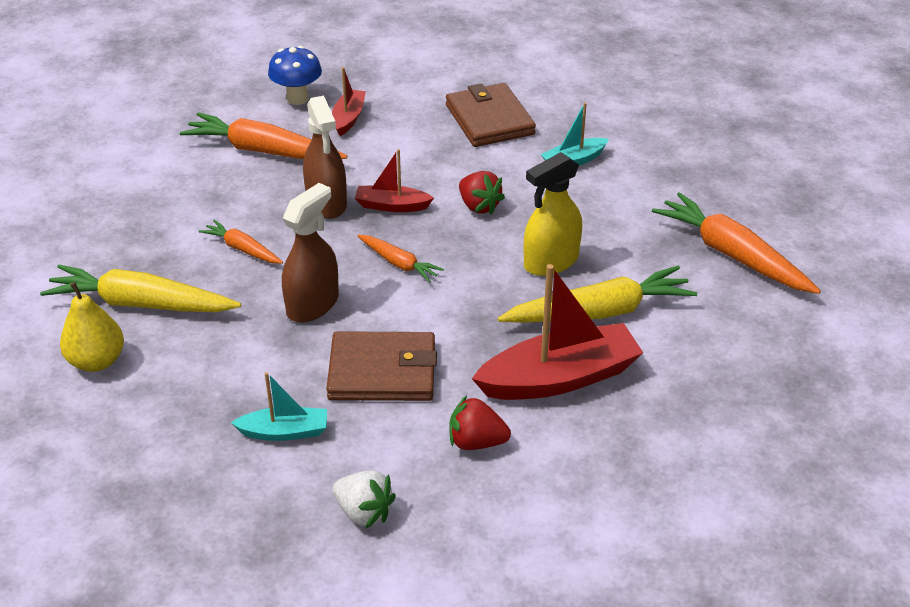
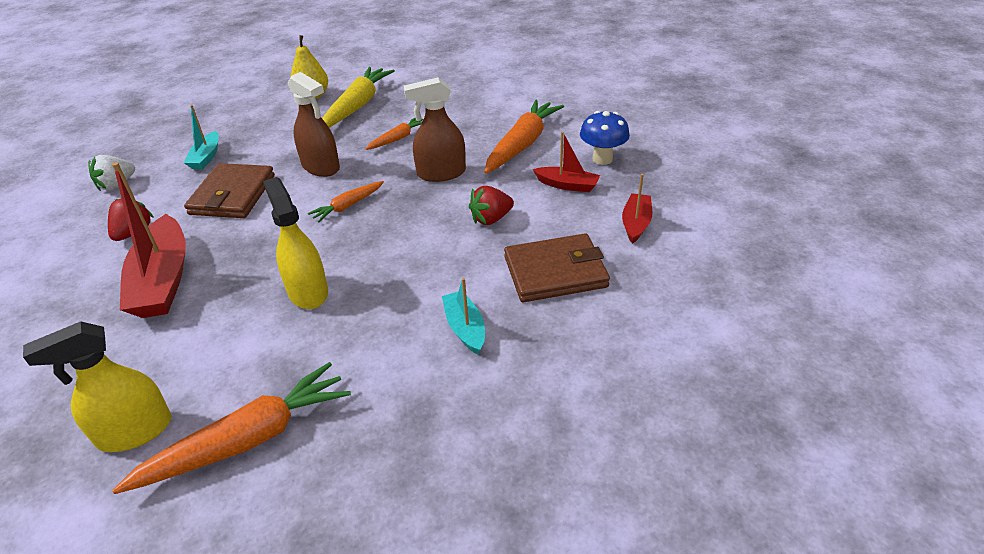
camera: 100 degrees right, 0 degrees up
(392, 206) = (426, 205): red boat -> red boat (636, 223)
(479, 206) = (408, 254): red strawberry -> red strawberry (491, 219)
(599, 312) = (223, 315): yellow carrot -> none
(753, 323) = (134, 431): none -> yellow spray bottle

